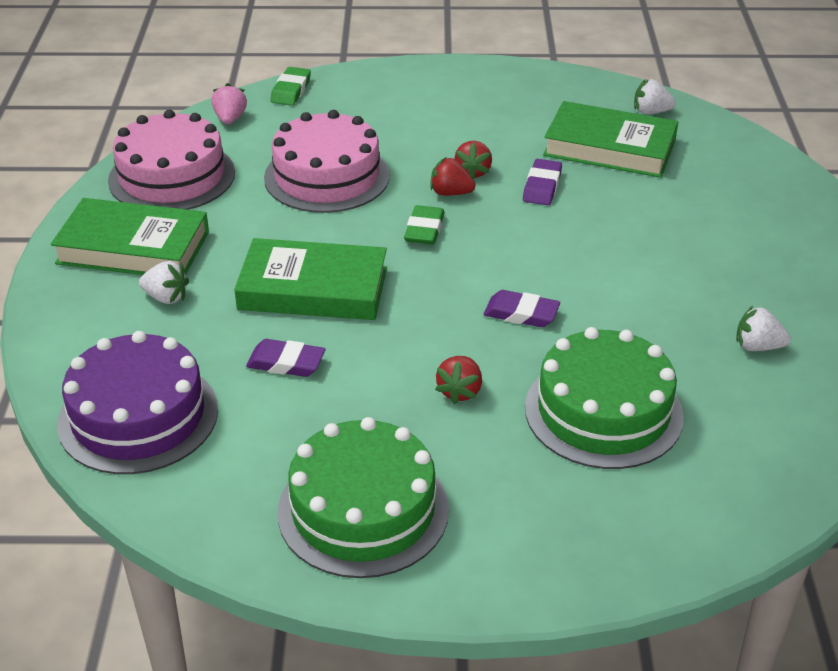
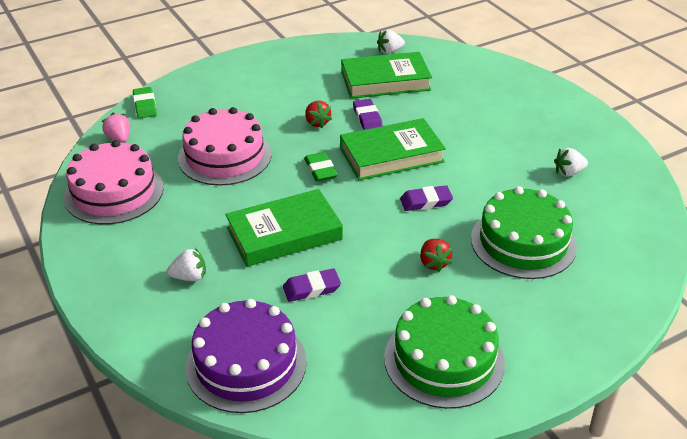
camera: 30 degrees left, 0 degrees up
(133, 247) = (132, 251): green book -> green book (391, 155)
(450, 193) = (315, 141): red strawberry -> none

